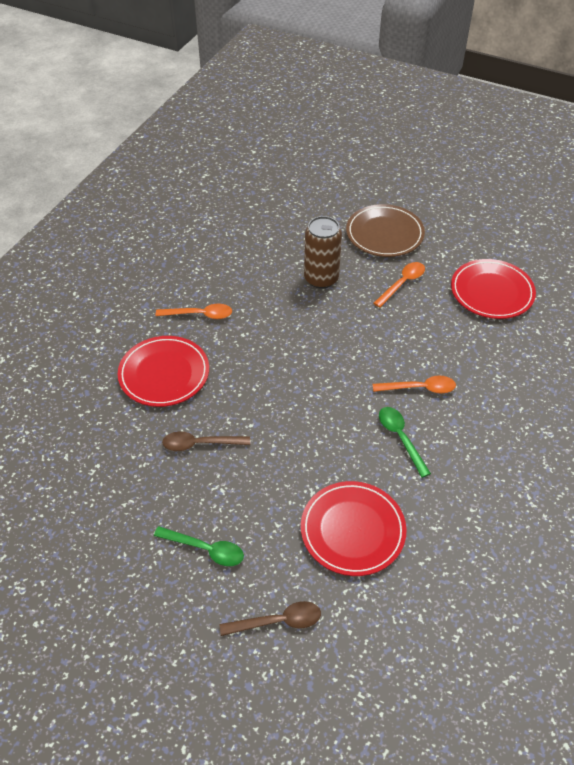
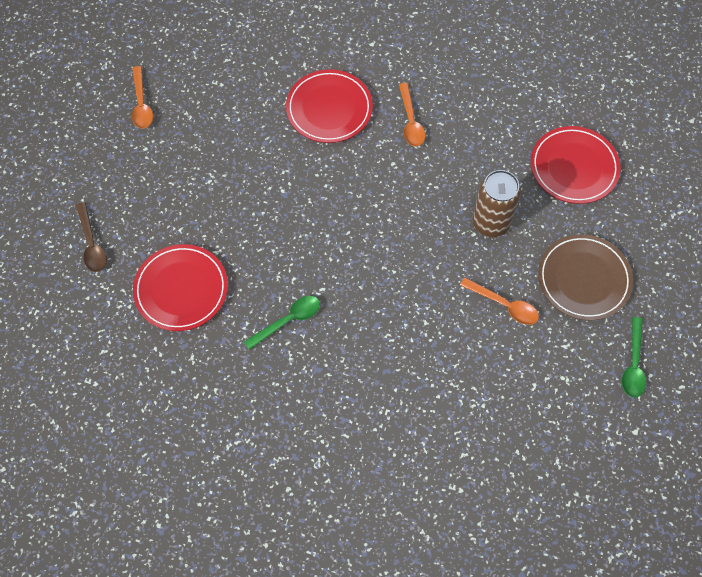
camera: 80 degrees right, 15 degrees up
(199, 444) = (254, 154): brown spoon -> none
(206, 549) = (150, 180): green spoon -> green spoon (633, 364)
(420, 388) = (354, 334): orange spoon -> orange spoon (141, 104)
(492, 292) = (515, 403): red plate -> red plate (574, 167)

